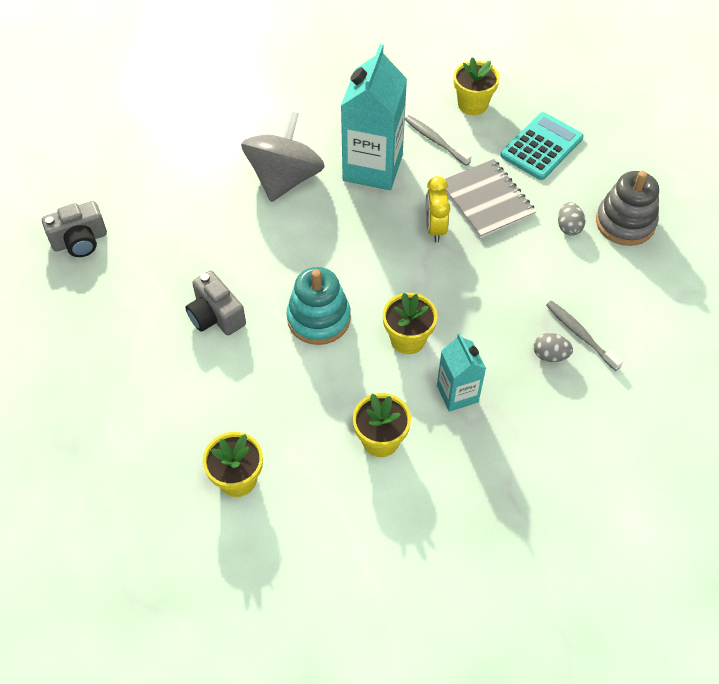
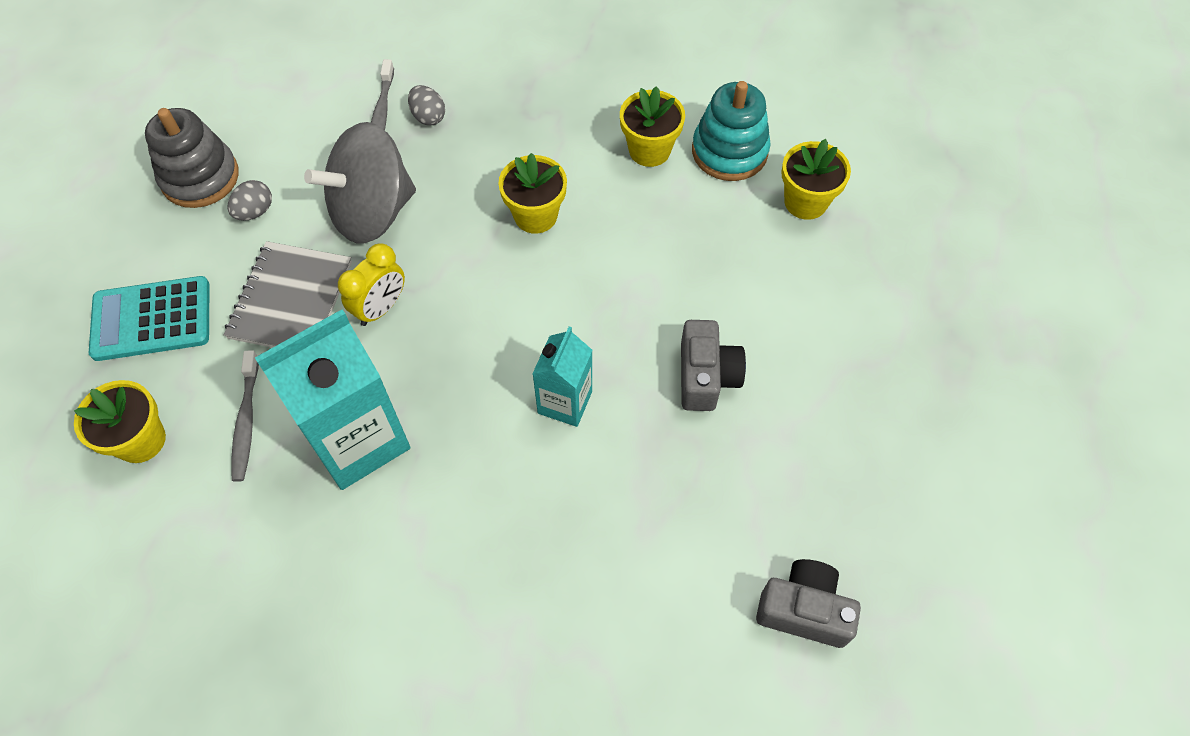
camera: 140 degrees left, 5 degrees up
(285, 178) = (473, 507): grey spinning top -> grey spinning top (372, 212)
(319, 318) = (601, 296): turquoise stacking toy -> turquoise stacking toy (729, 151)
(457, 393) = (544, 141): turquoise carton -> turquoise carton (565, 402)

